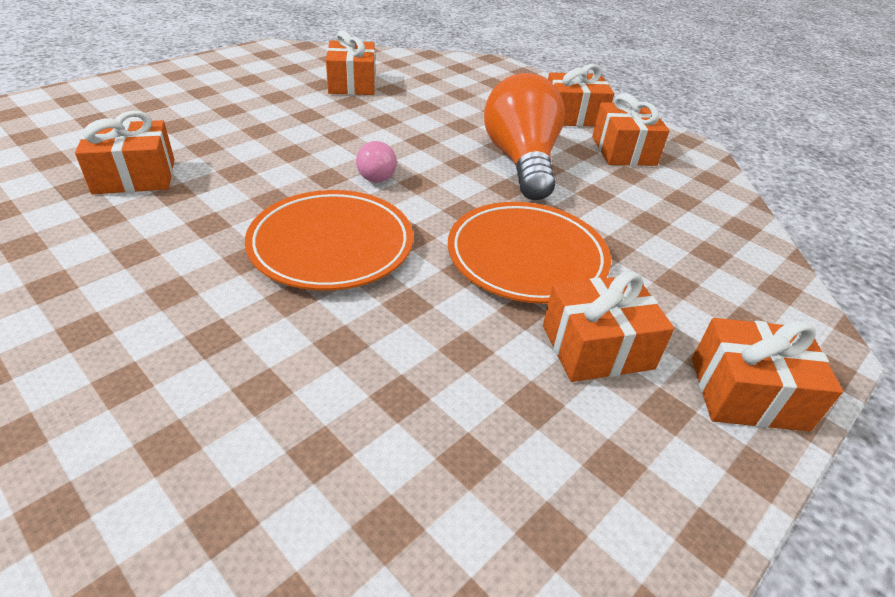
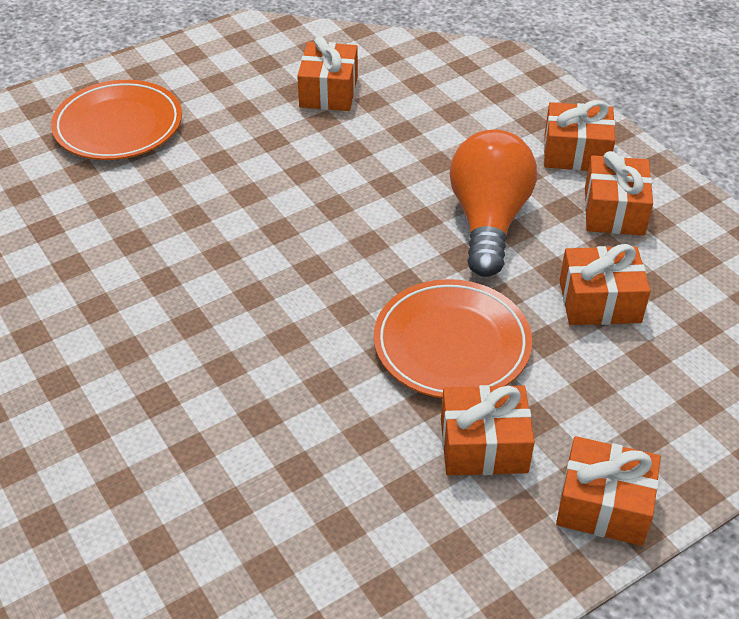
camera: 15 degrees right, 5 degrees up
(134, 176) = (97, 218): orange gift -> orange gift (599, 301)
(331, 245) = (269, 314): orange plate -> orange plate (118, 126)
(376, 174) = (329, 229): pink light bulb -> none

